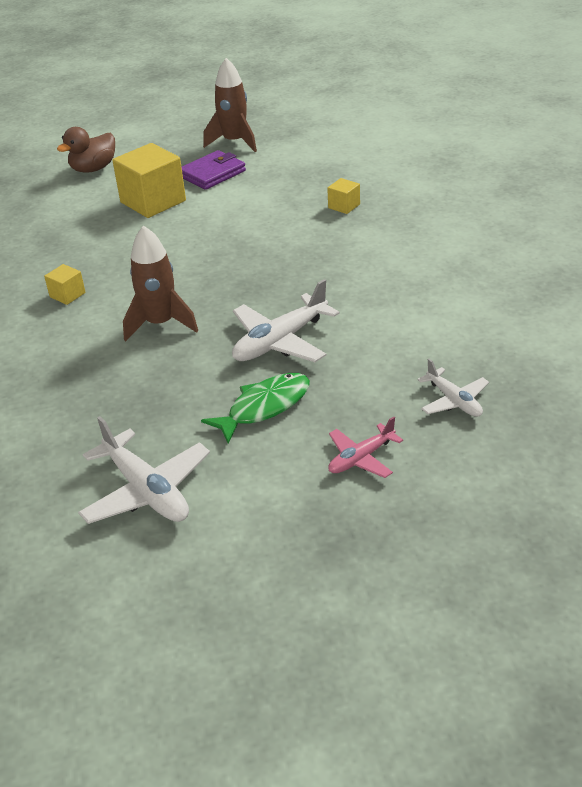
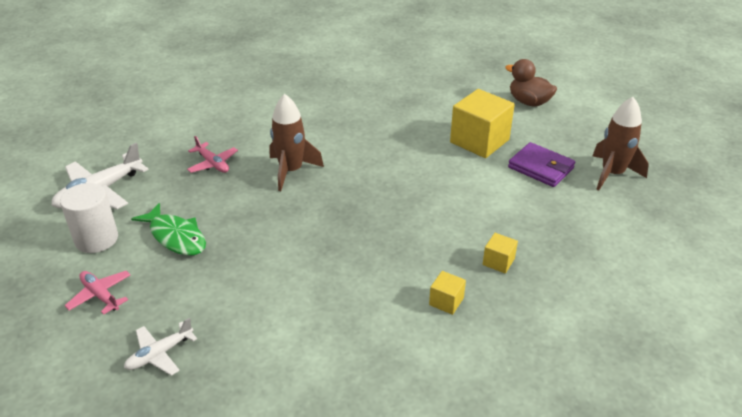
camera: 80 degrees right, 0 degrees up
(67, 295) = (331, 122): yellow cube -> yellow cube (446, 301)
(119, 388) = (213, 164): none -> pink plane
(253, 478) = (96, 239): none -> white cylinder
(280, 341) = (261, 237): white plane -> none

